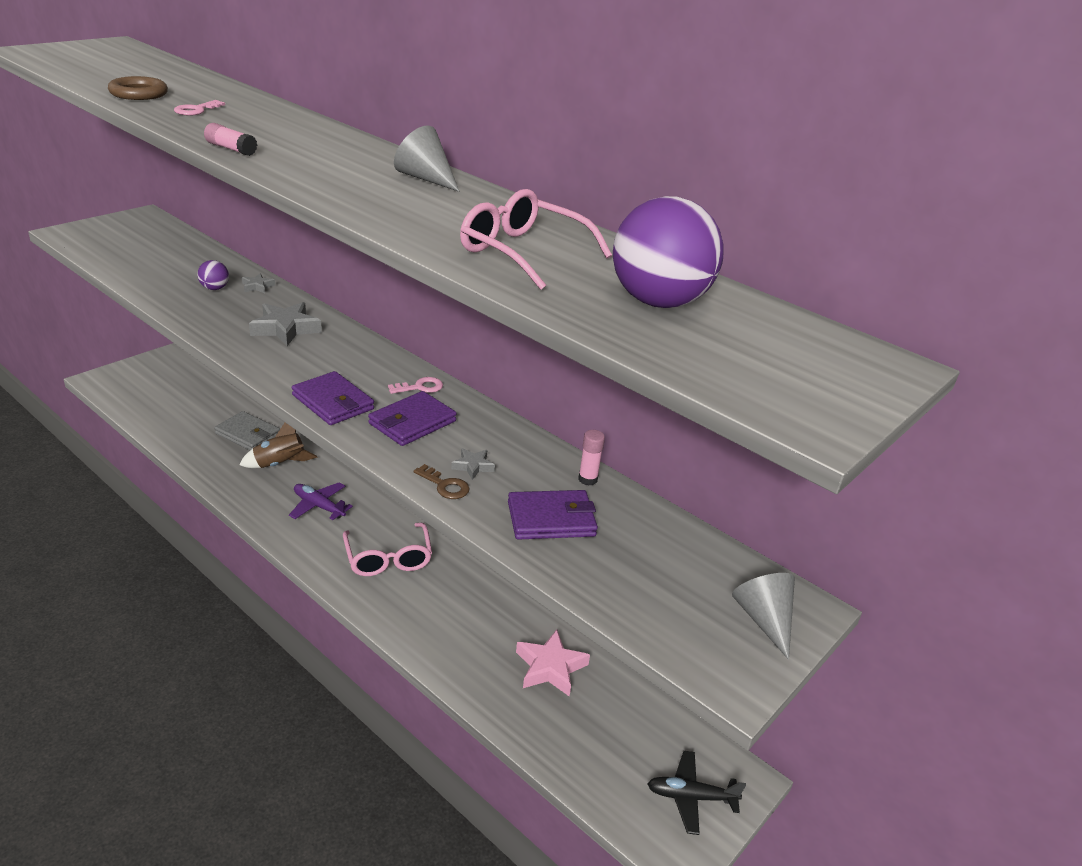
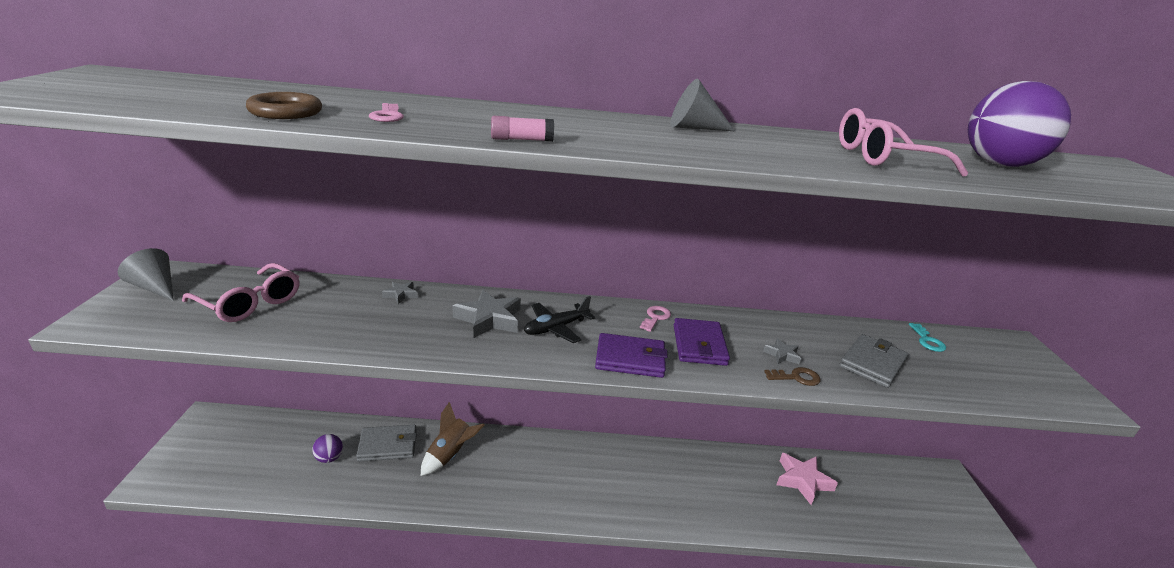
camera: 40 degrees left, 5 degrees down
(214, 288) = (366, 312): purple ball -> purple ball (329, 458)
(319, 506) = (527, 469): purple plane -> none
(388, 558) = (626, 476): pink glasses -> pink glasses (250, 303)
(551, 519) = (872, 363): purple wallet -> grey wallet
(587, 479) = (836, 328): pink glue stick -> none
(673, 541) = (927, 340): none -> turquoise key
(691, 797) = (950, 503): black plane -> black plane (556, 328)
(764, 620) = (1025, 360): grey cone -> grey cone (155, 288)

